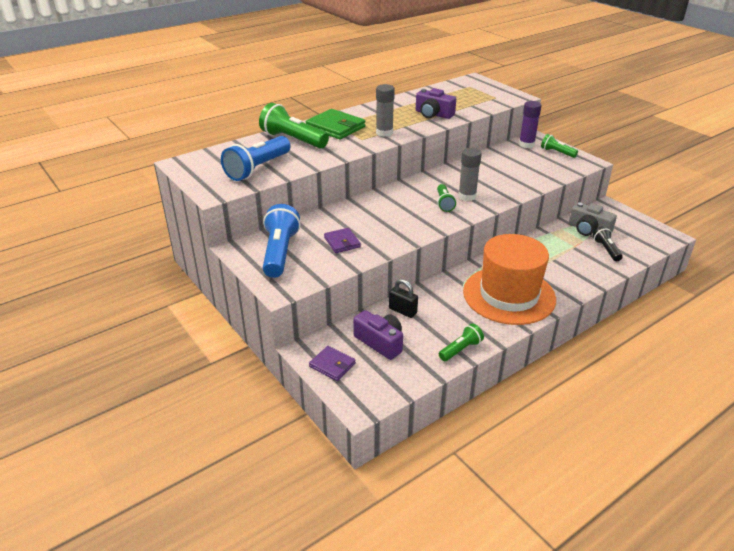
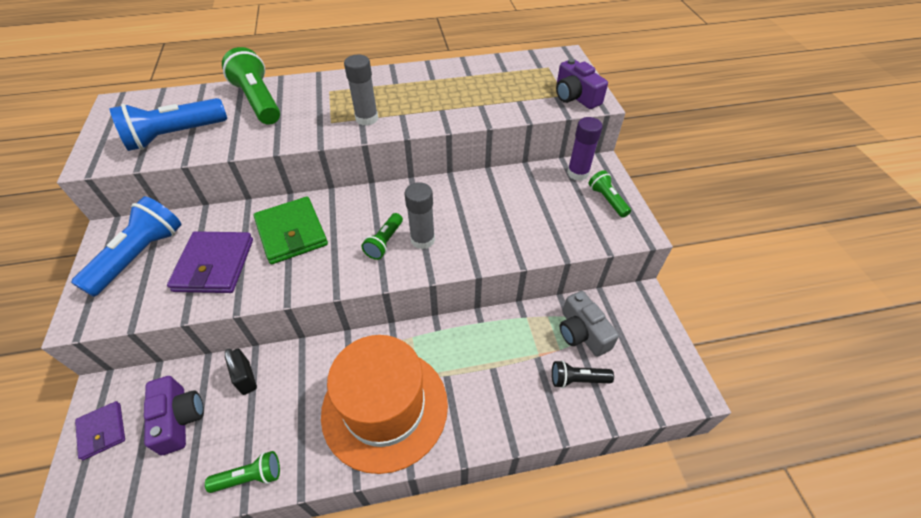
camera: 25 degrees right, 15 degrees up
(335, 127) = (323, 94): green wallet -> green wallet (291, 233)
(342, 242) = (214, 265): purple wallet -> purple wallet, size x1.72
(433, 114) = (456, 103): purple camera -> purple camera (575, 96)
(606, 250) = (577, 379): black flashlight -> black flashlight turned 105 degrees counterclockwise

